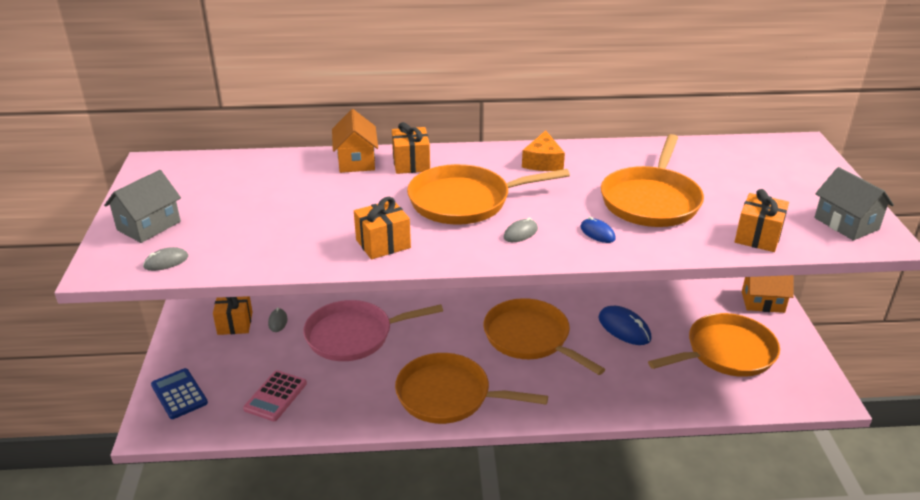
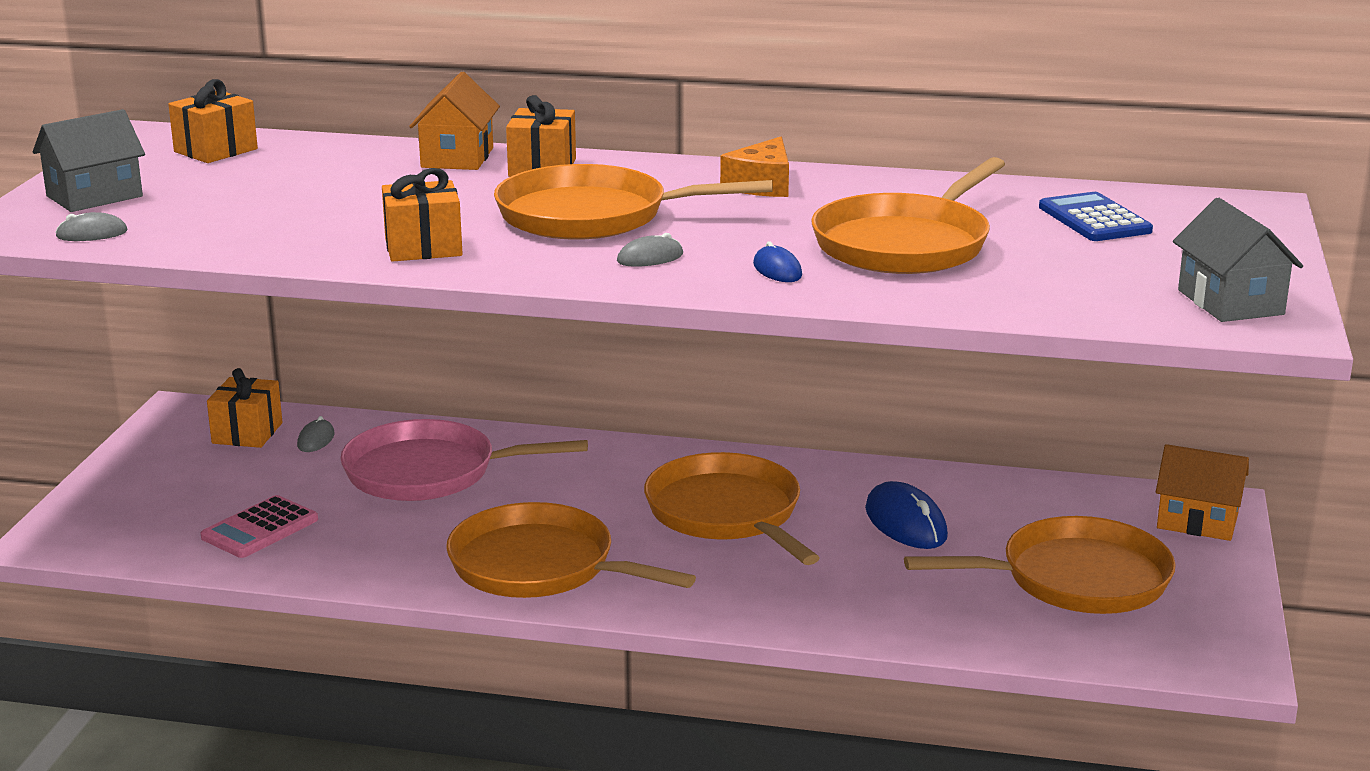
camera: 15 degrees right, 10 degrees down
(179, 394) = (114, 506): blue calculator -> blue calculator (1094, 219)
(758, 236) = (1052, 301): orange gift -> orange gift (216, 150)

